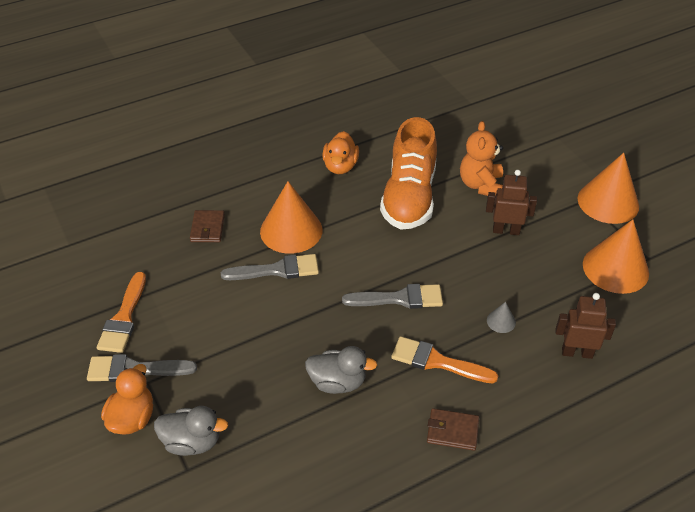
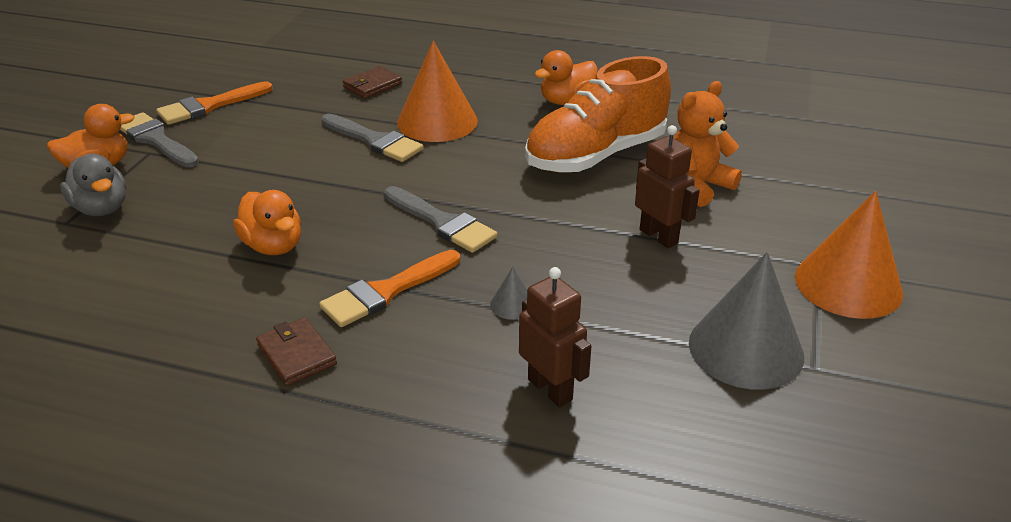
camera: 45 degrees right, 10 degrees down
(338, 382) = (273, 246): grey duck -> orange duck
(437, 361) = (386, 291): orange brush -> orange brush turned 105 degrees counterclockwise
(615, 268) = (746, 349): orange cone -> grey cone

